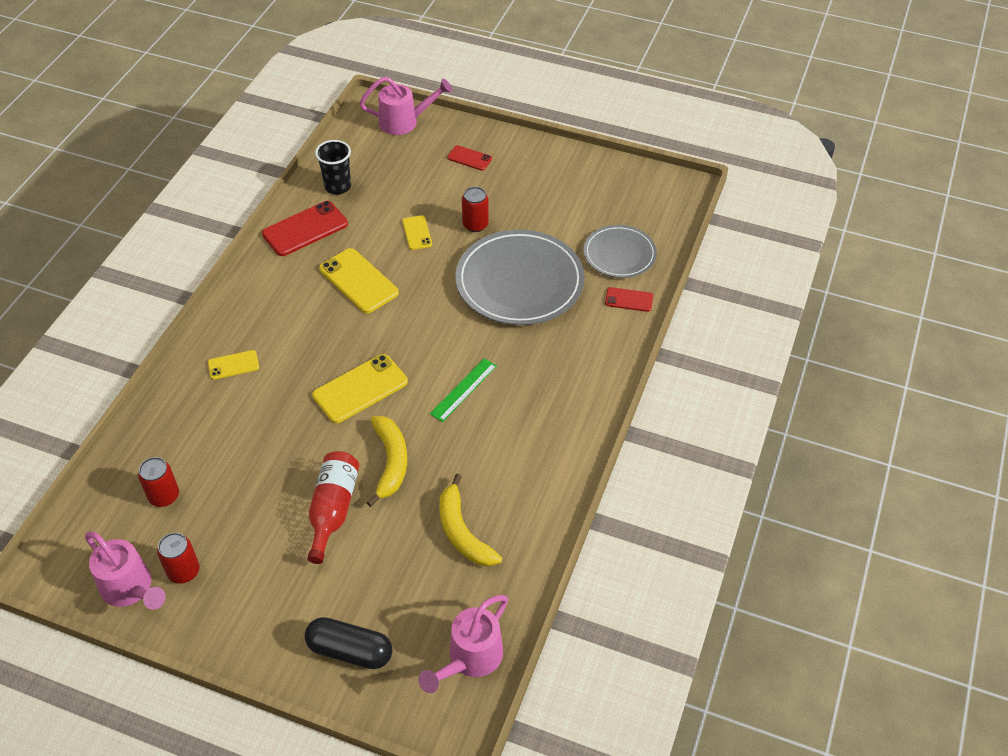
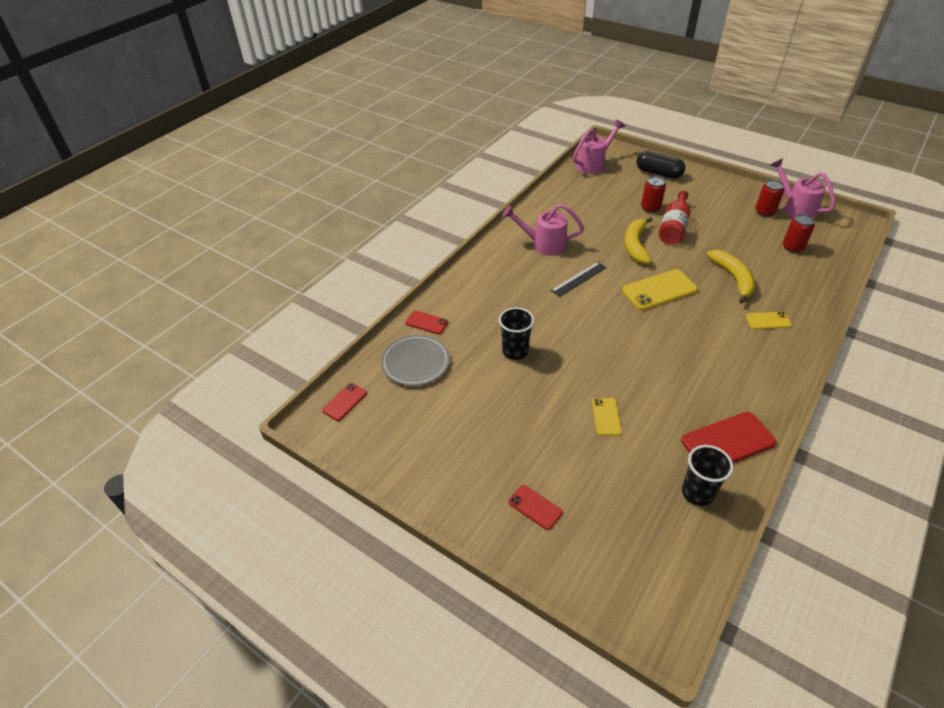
camera: 165 degrees left, 5 degrees down
(358, 281) = (665, 375): yellow phone -> none
(404, 122) = (613, 590): pink watering can -> pink watering can (544, 244)
(462, 532) = (591, 208): yellow banana -> yellow banana (733, 278)
(463, 390) = (579, 279): green ruler -> black ruler
(475, 225) = (544, 416): red can -> red can (650, 208)
(519, 282) = (515, 351): grey plate -> black cup
(668, 208) = (345, 402): none -> red phone

